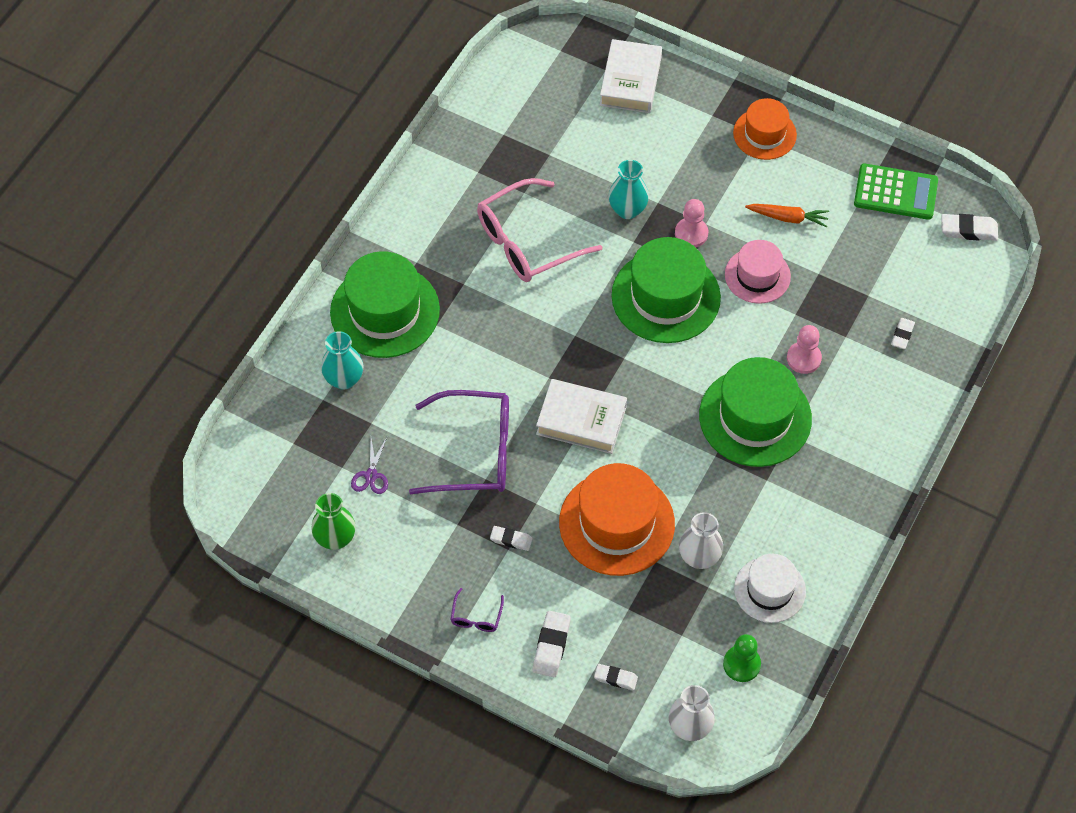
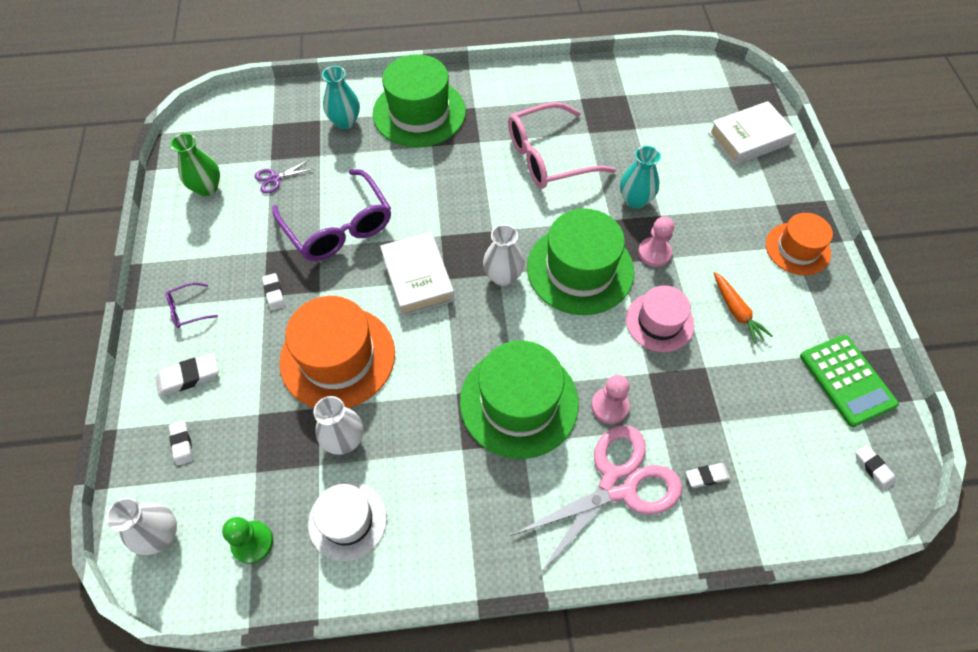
camera: 55 degrees right, 0 degrees up
(527, 242) = (548, 157): pink glasses -> pink glasses turned 45 degrees counterclockwise
(629, 356) = (503, 276): none -> white vase
(868, 395) = (618, 484): none -> pink scissors
(968, 230) = (873, 468): white eraser -> white eraser, size x0.65

